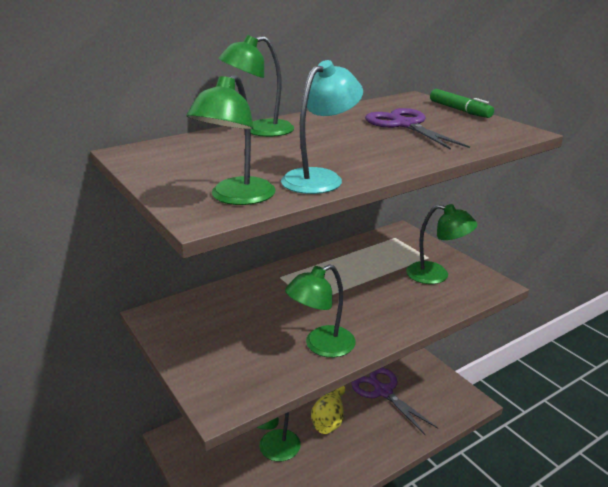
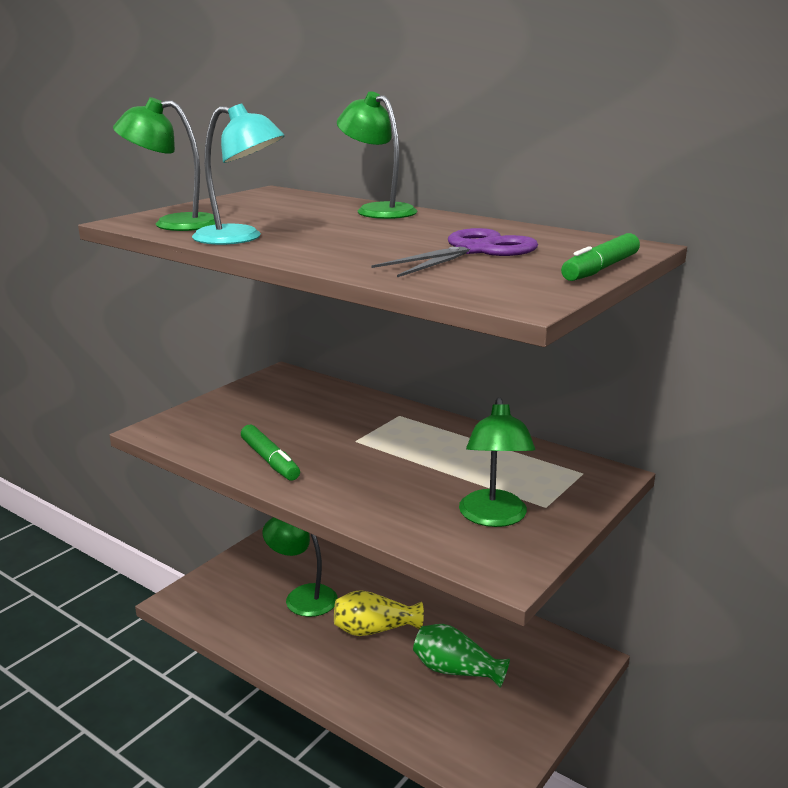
camera: 70 degrees right, 5 degrees down
(321, 346) = (270, 460): green lamp -> green marker
(383, 391) = (456, 670): purple scissors -> green vase

